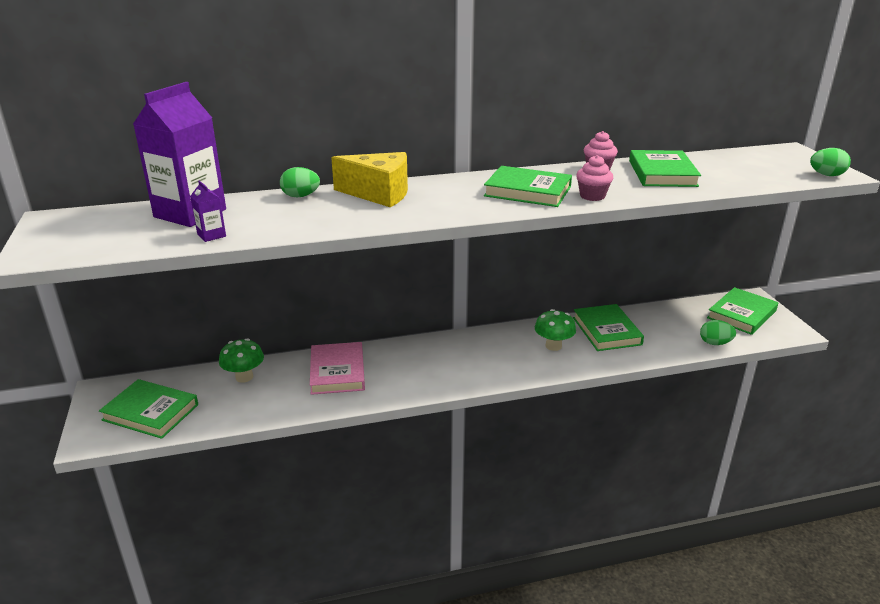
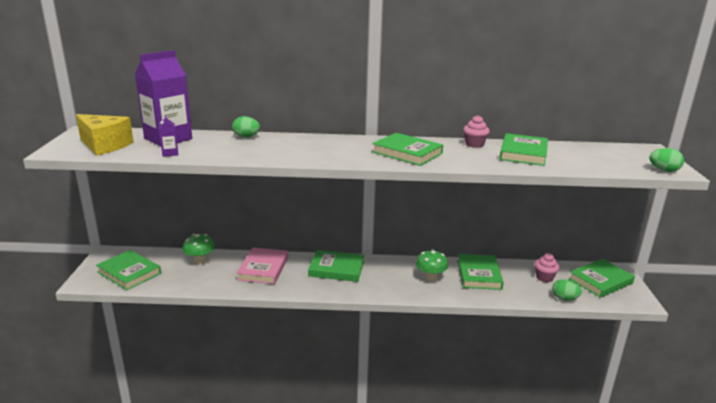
camera: 15 degrees right, 5 degrees down
(379, 194) = (300, 142): yellow cheese -> yellow cheese (104, 145)
(433, 355) = (336, 269): none -> green book
(592, 196) = (453, 162): pink cupcake -> pink cupcake (544, 277)

